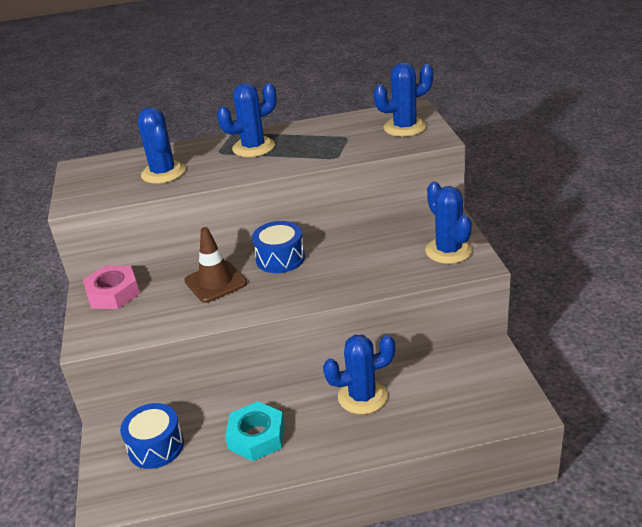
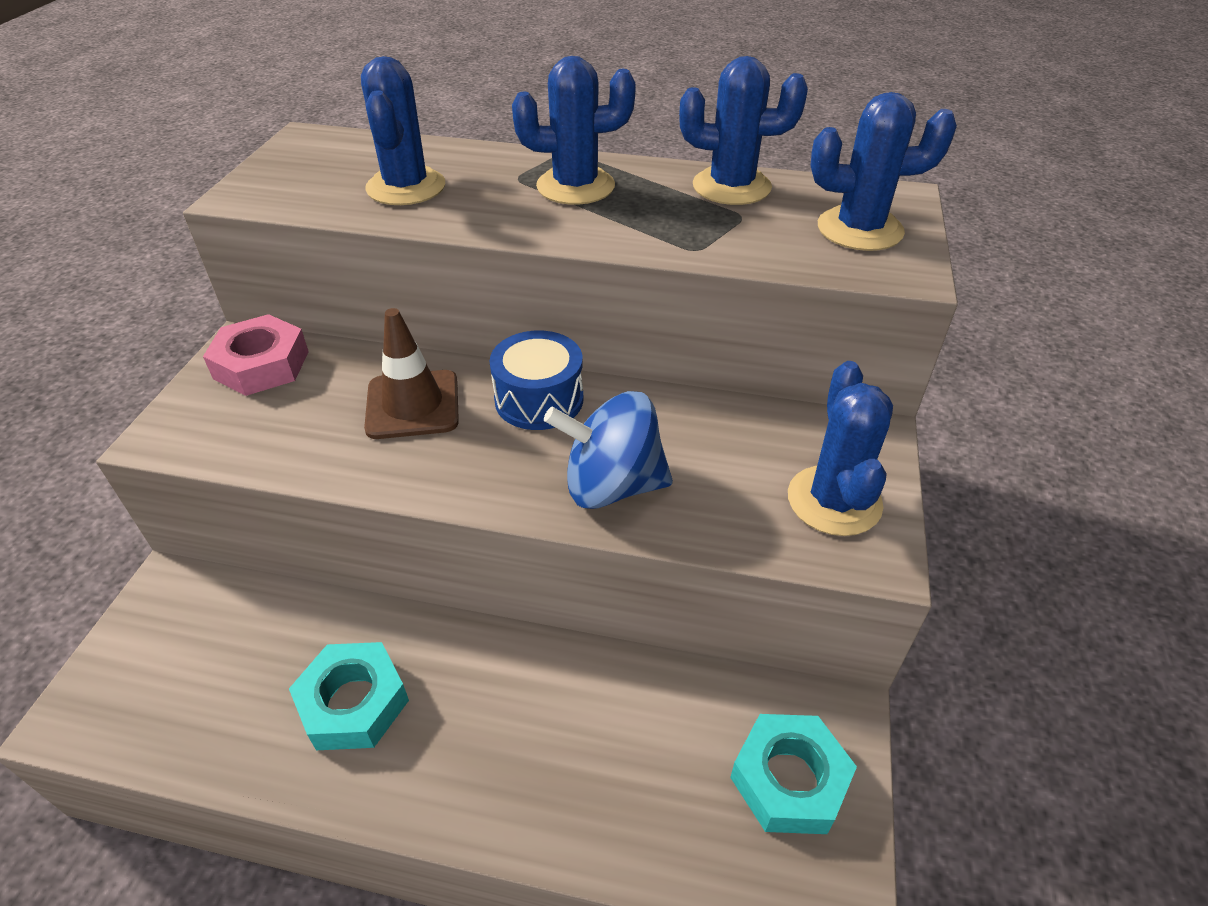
camera: 20 degrees right, 10 degrees up
(156, 446) = (208, 645): blue drum -> none
(344, 279) = (611, 485): none -> blue spinning top
(362, 396) = (562, 705): blue cactus -> blue cactus (731, 187)
(483, 381) = (789, 780): none -> turquoise nut

